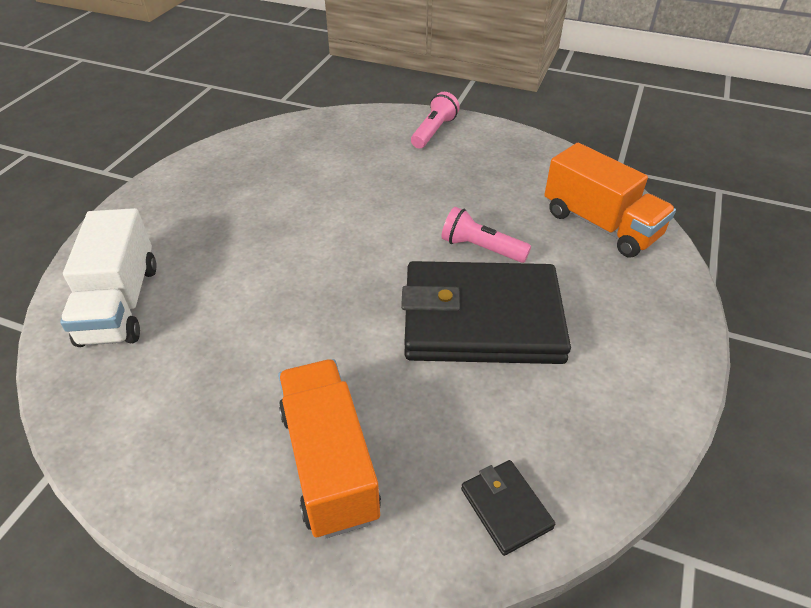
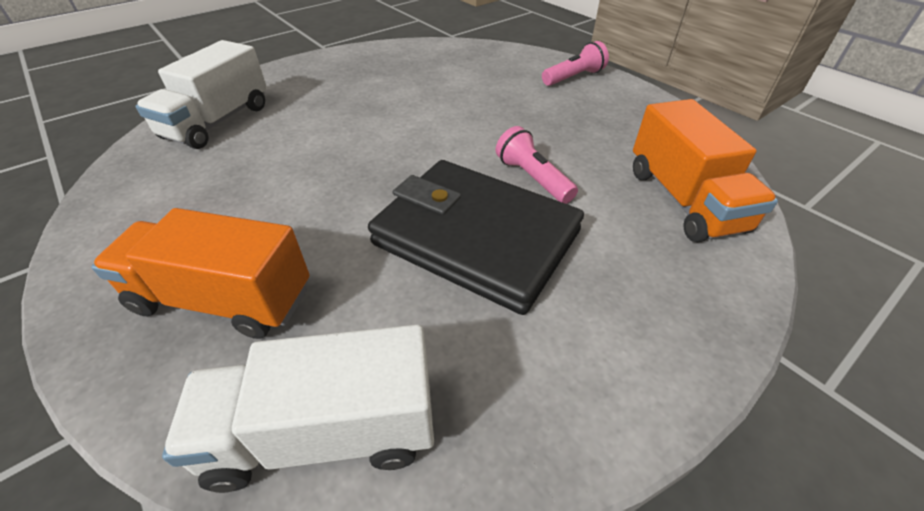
camera: 30 degrees right, 0 degrees up
(329, 463) = (223, 299): orange truck -> orange truck turned 90 degrees counterclockwise
(506, 508) = (324, 432): black wallet -> white truck

